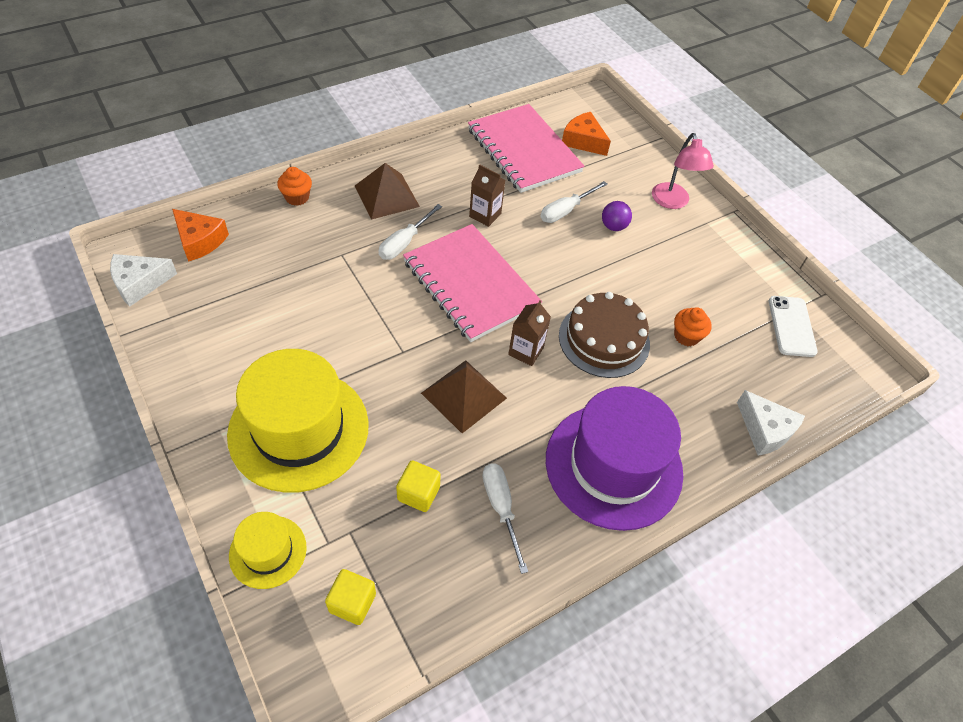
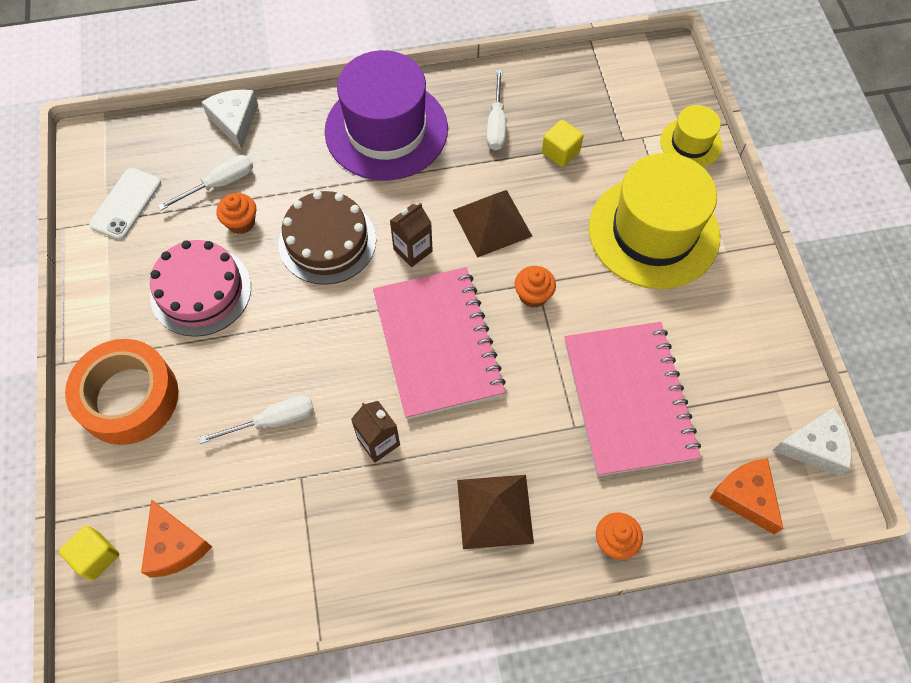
camera: 155 degrees left, 10 degrees up
(352, 602) = (631, 94): yellow cube -> yellow cube (96, 556)
(403, 340) = (533, 295): none -> orange cupcake
(404, 242) = (494, 424): white screwdriver -> white screwdriver (219, 184)
(523, 151) = (272, 549): pink notebook -> pink notebook (629, 399)
(613, 226) = (228, 380): purple ball -> none
(672, 202) = (129, 398): pink lamp -> orange tape
(677, 277) = (201, 291): none -> pink cake

